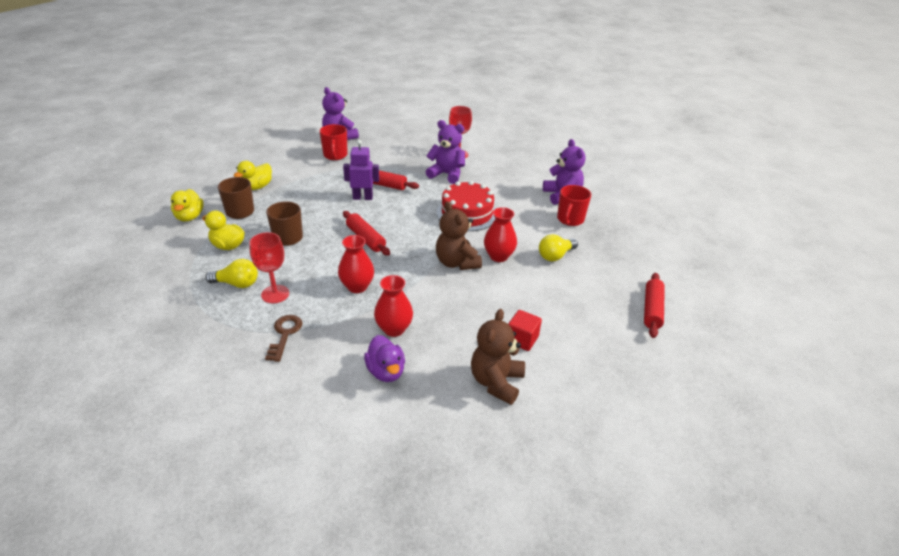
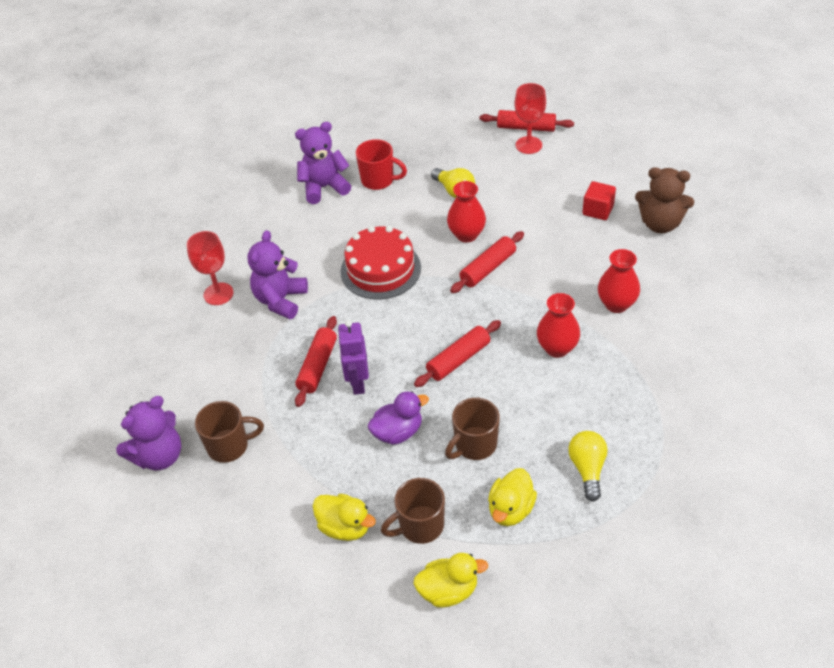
camera: 90 degrees left, 10 degrees up
(275, 294) = (594, 423): red goblet -> red goblet (528, 145)
(285, 334) = (657, 394): brown key -> none
(335, 155) = (229, 446): red mug -> brown mug
(386, 371) = (678, 300): purple duck -> purple duck (398, 432)
(456, 263) = (488, 268): brown teddy bear -> red rolling pin

